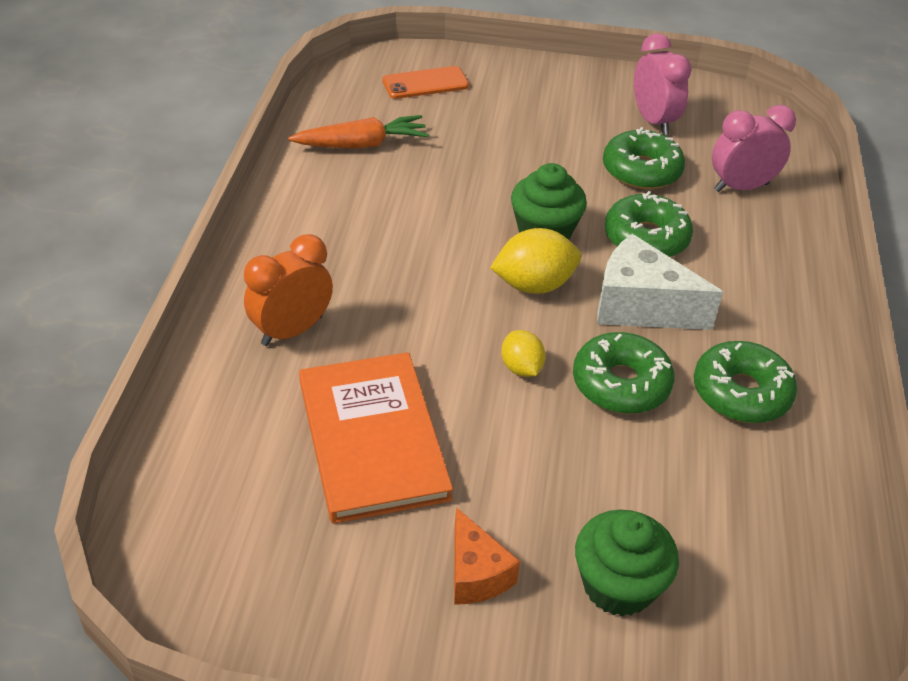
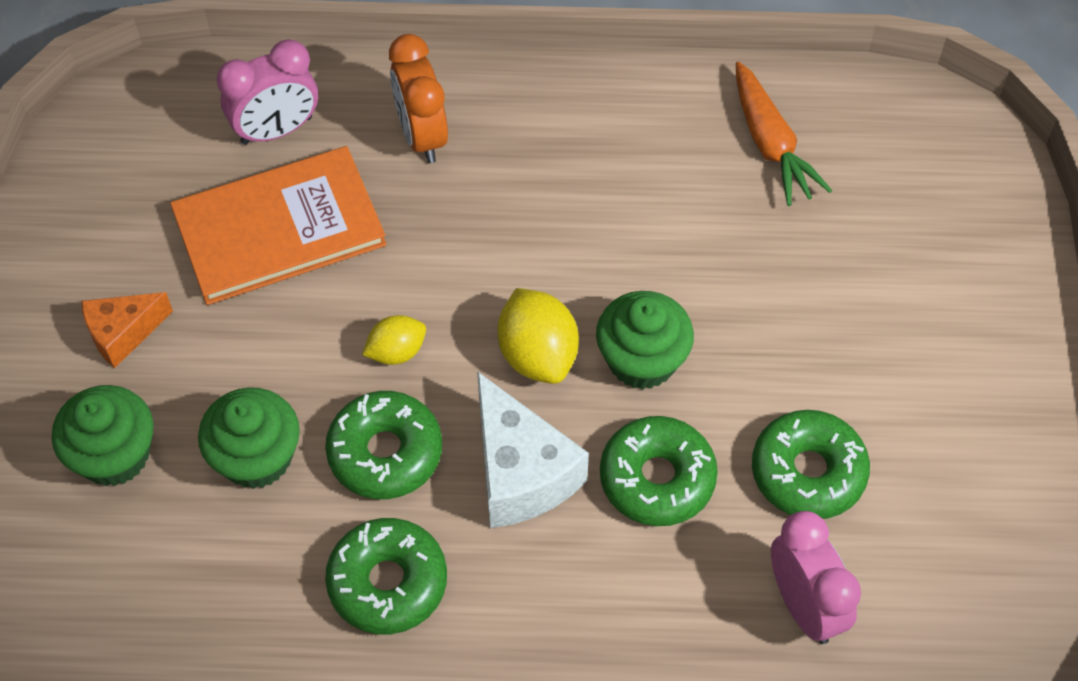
camera: 85 degrees right, 15 degrees up
(292, 330) = (421, 135): orange clock -> orange clock turned 150 degrees counterclockwise
(425, 83) = (937, 193): orange phone -> none
(623, 471) = (256, 457): none -> green cupcake
(640, 306) = (520, 472): white cheese -> white cheese turned 135 degrees clockwise
(653, 121) = (939, 488): pink clock -> pink clock (277, 130)

